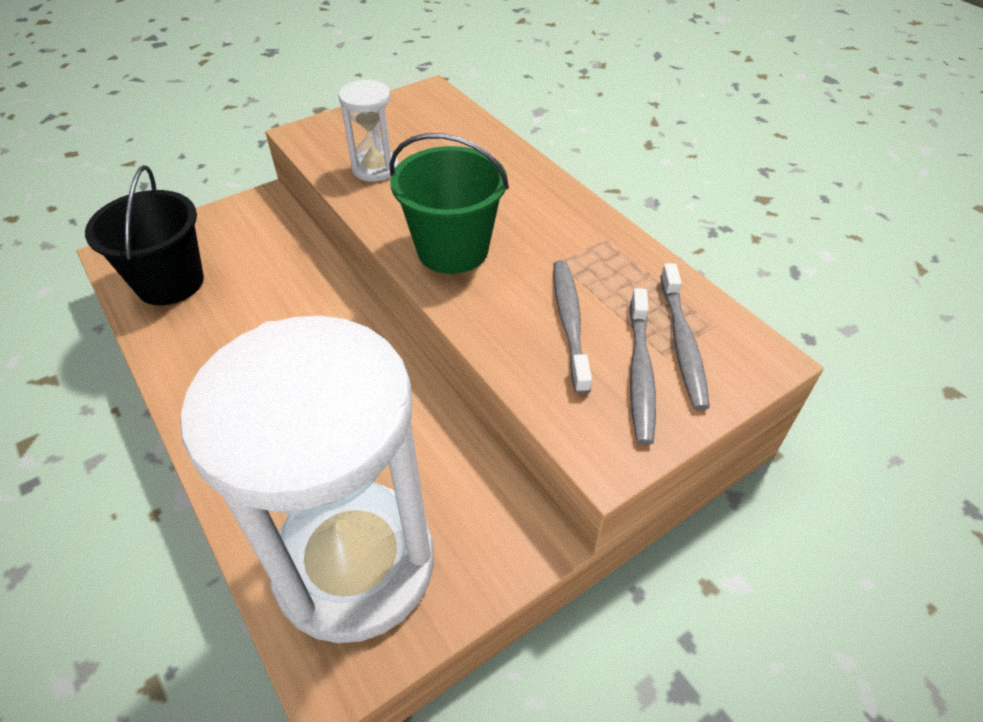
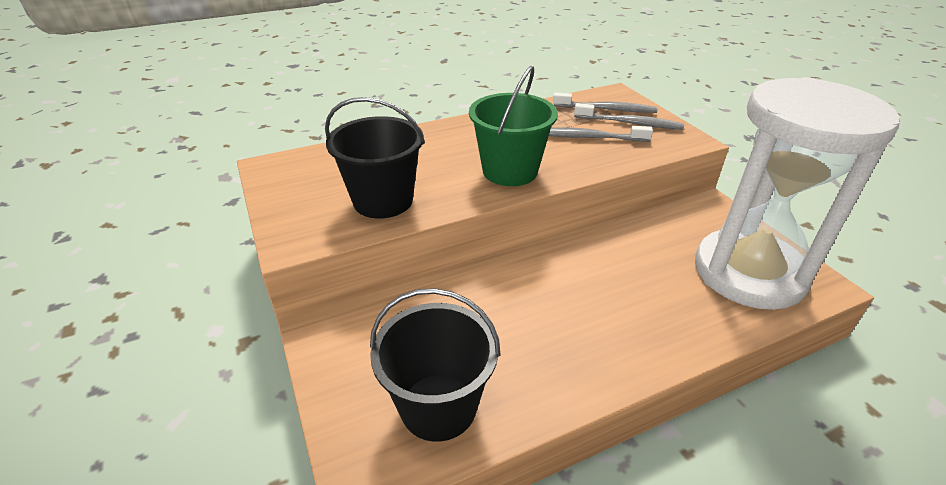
camera: 80 degrees left, 10 degrees down
(375, 168) = (383, 200): white hourglass -> black bucket

